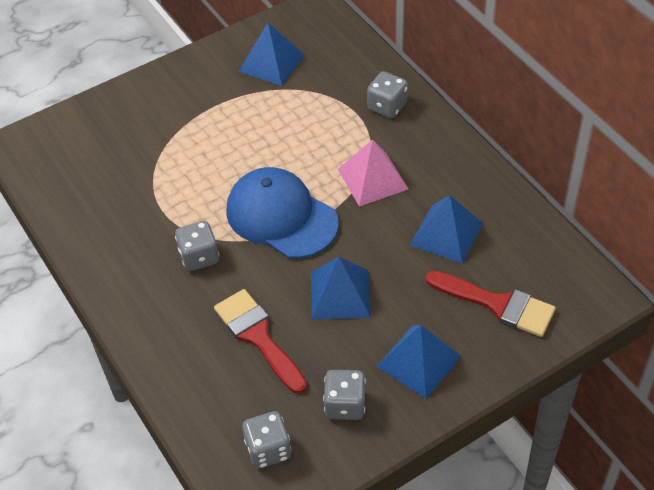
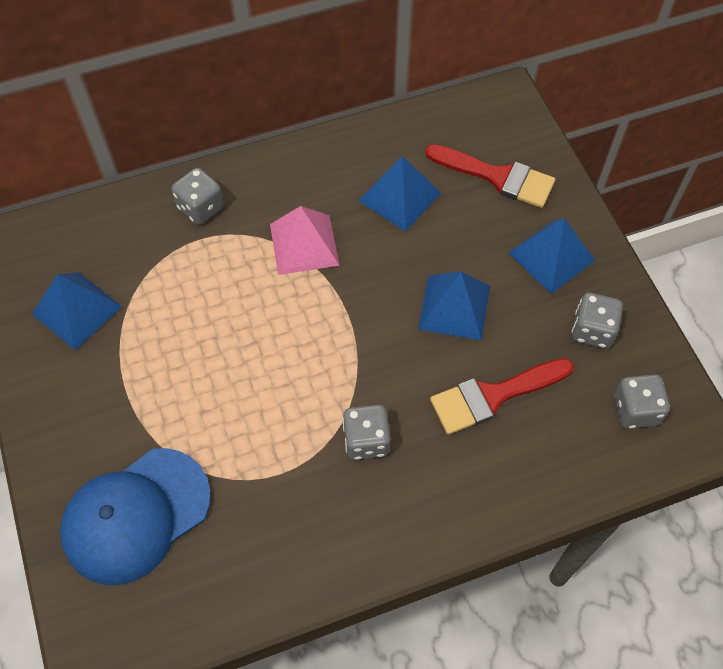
camera: 80 degrees left, 10 degrees up
(281, 216) = (330, 343): blue cap -> blue cap (136, 515)
(497, 304) = (498, 177): red brush -> red brush turned 75 degrees clockwise

